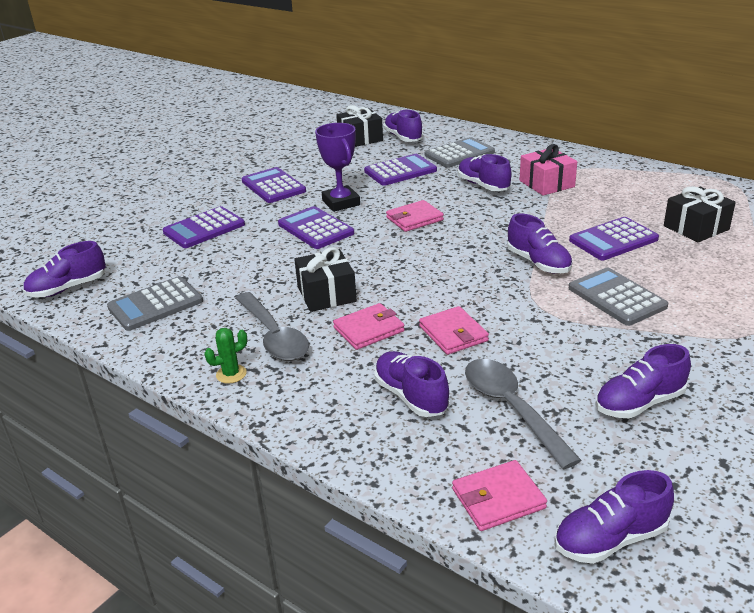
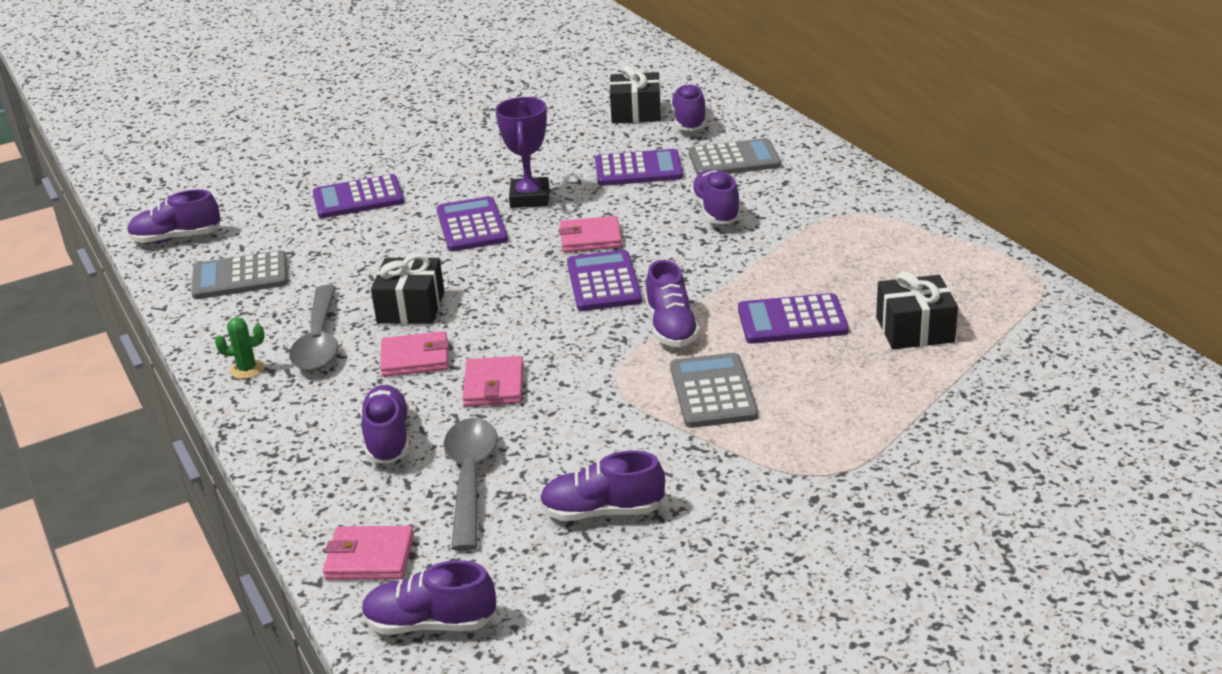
camera: 25 degrees right, 0 degrees up
(273, 186) = (476, 159): purple calculator -> purple calculator (603, 282)
(546, 184) = (796, 226): pink gift -> none

